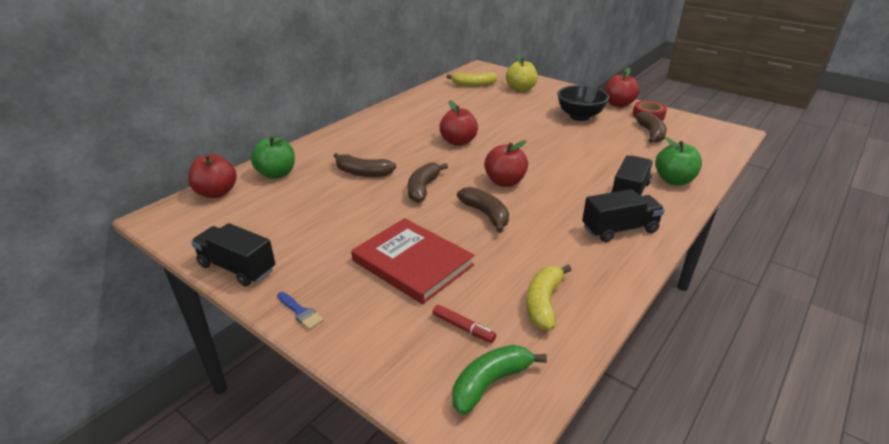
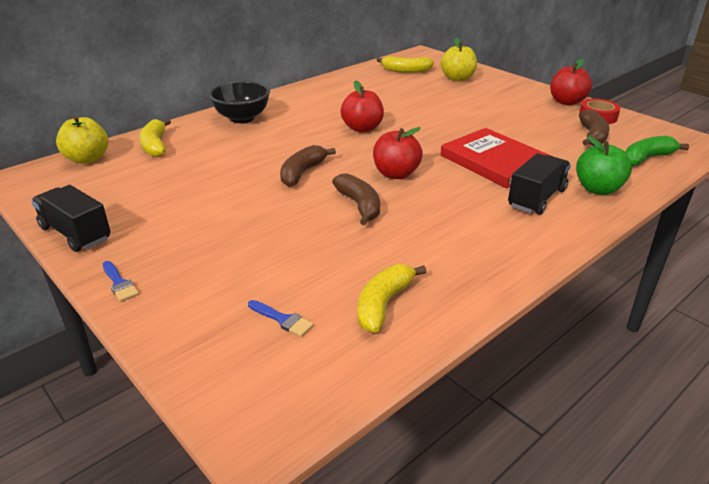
camera: 10 degrees right, 0 degrees up
(216, 193) = (87, 159): red apple -> yellow apple
(276, 174) = (155, 146): green apple -> yellow banana
(363, 173) = (245, 152): brown banana -> none
(412, 263) = (257, 247): red book -> red book (494, 161)
(463, 328) = (282, 319): red marker -> blue brush
(490, 383) = (287, 379): green banana -> green banana (647, 158)
(579, 116) = (514, 112): black bowl -> black bowl (242, 118)
(619, 229) = (507, 236): black truck -> none

